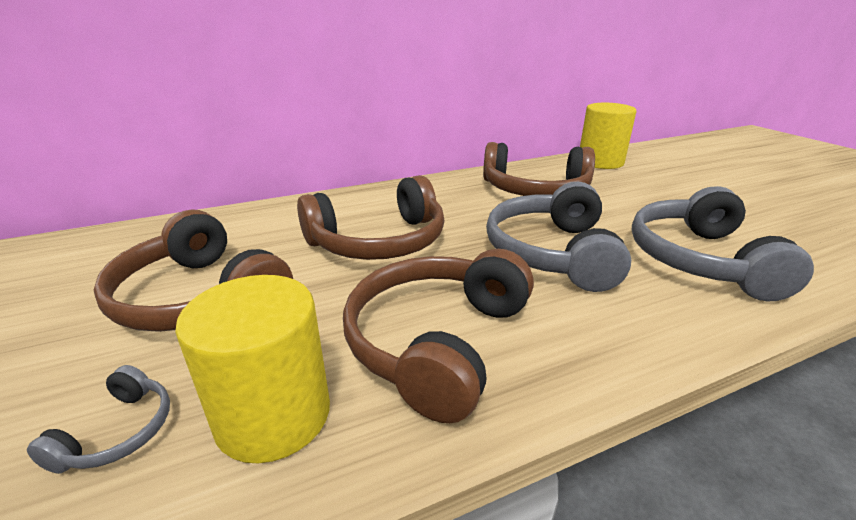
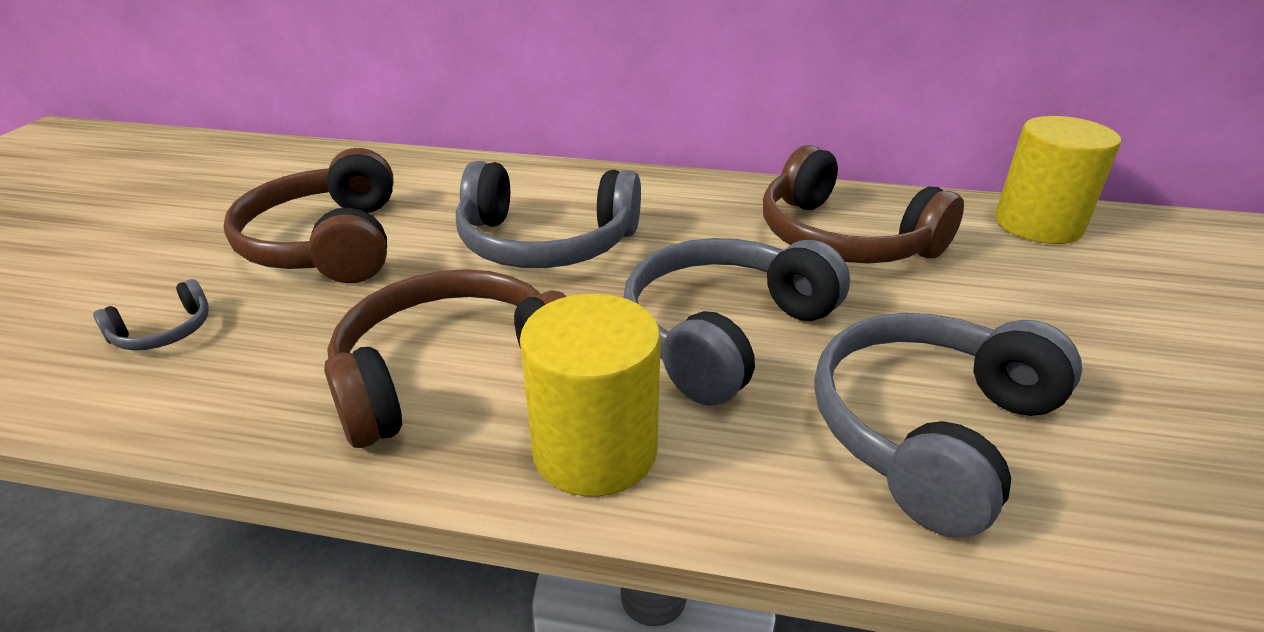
camera: 35 degrees right, 5 degrees up
(273, 415) = (257, 371): yellow cylinder -> yellow cylinder (595, 450)
(379, 242) = (546, 243): brown headphones -> grey headphones

